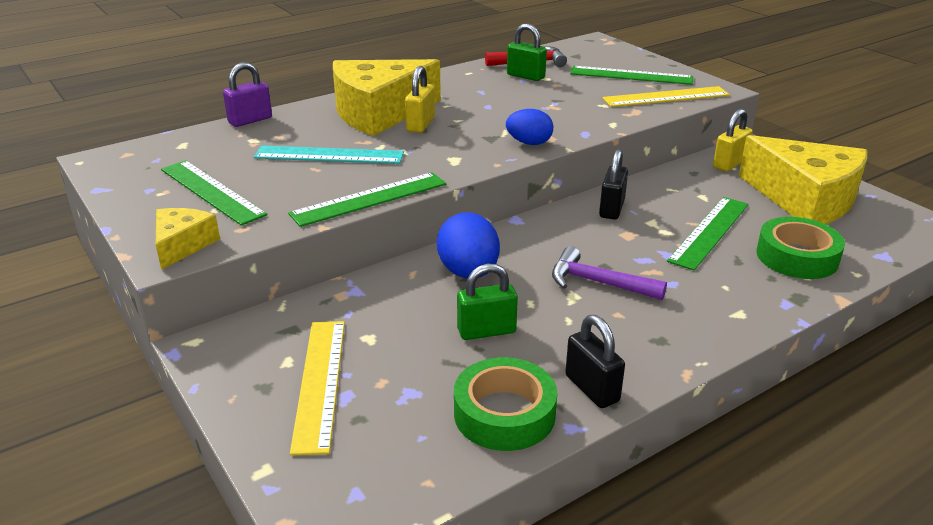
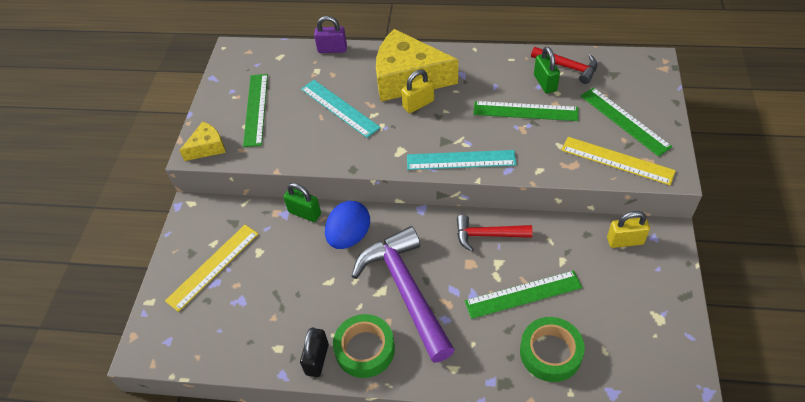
camera: 45 degrees right, 20 degrees up
(369, 199) = (320, 161): green ruler -> green ruler (525, 111)
(486, 331) = (312, 285): green padlock -> green padlock (304, 213)
(504, 413) = (264, 344): green tape -> green tape (365, 349)
(529, 143) = (461, 160): blue egg -> turquoise ruler
(598, 283) = (406, 290): purple hammer -> purple hammer, size x1.84
(611, 209) = (487, 235): black padlock -> red hammer
(805, 199) = (632, 308): yellow cheese -> none

